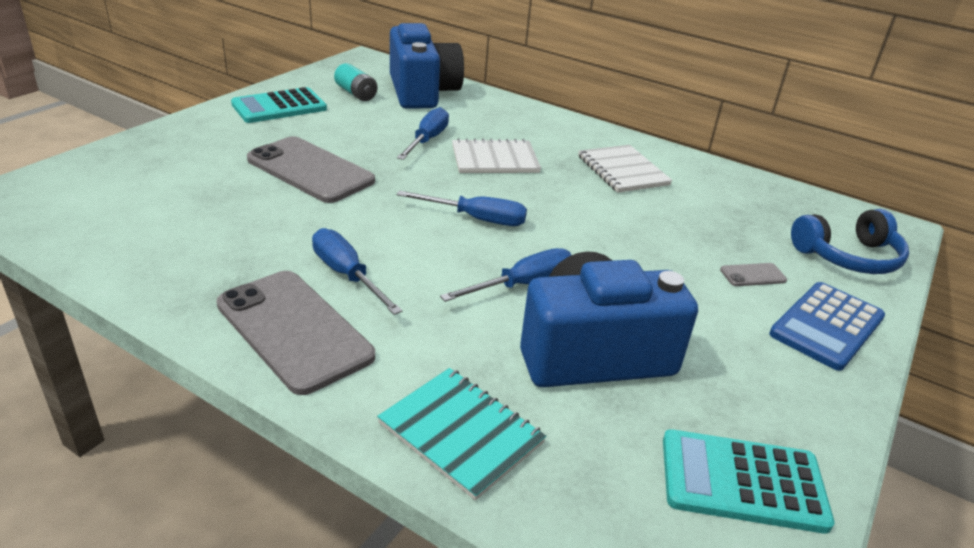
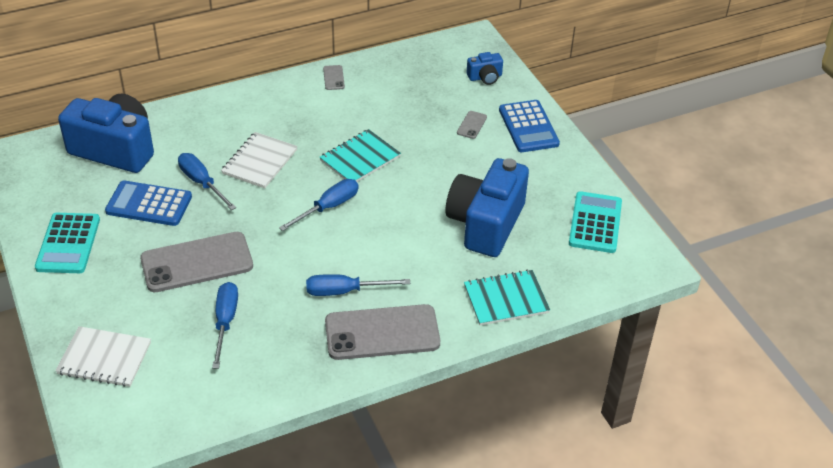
camera: 55 degrees left, 10 degrees up
(356, 93) = (82, 189): turquoise battery -> none
(368, 125) = (149, 204): none -> blue calculator
(522, 285) = (411, 221): blue screwdriver -> blue screwdriver (225, 322)
(579, 214) = (360, 158): none -> turquoise notebook
(622, 171) = (326, 109): white notebook -> white notebook (104, 358)
(674, 161) = (333, 78): none -> grey phone
(742, 481) = (595, 223): turquoise calculator -> turquoise calculator turned 150 degrees clockwise
(848, 257) = (485, 77): blue headphones -> blue camera

